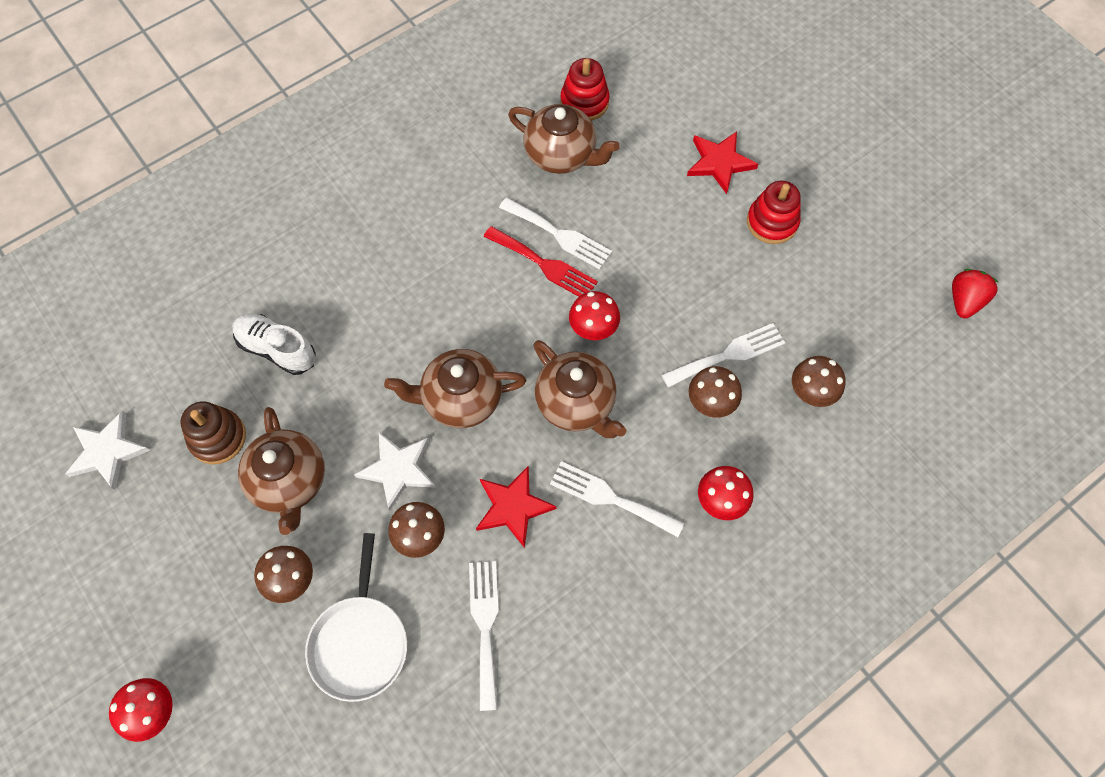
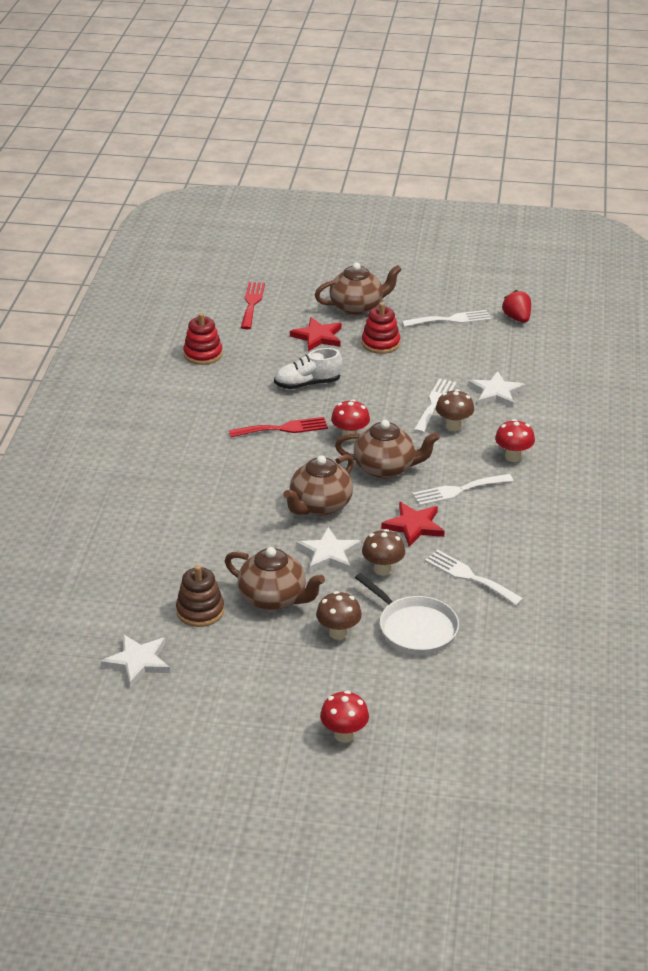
camera: 45 degrees left, 30 degrees down
(277, 349) = (177, 554): white shoe -> white shoe (307, 384)
(559, 235) = (273, 413): white fork -> white fork (450, 320)
(562, 155) = (223, 382): brown teapot -> brown teapot (357, 307)
(708, 65) = (252, 303): none -> red fork
(810, 393) = (496, 393): brown mushroom -> white star

